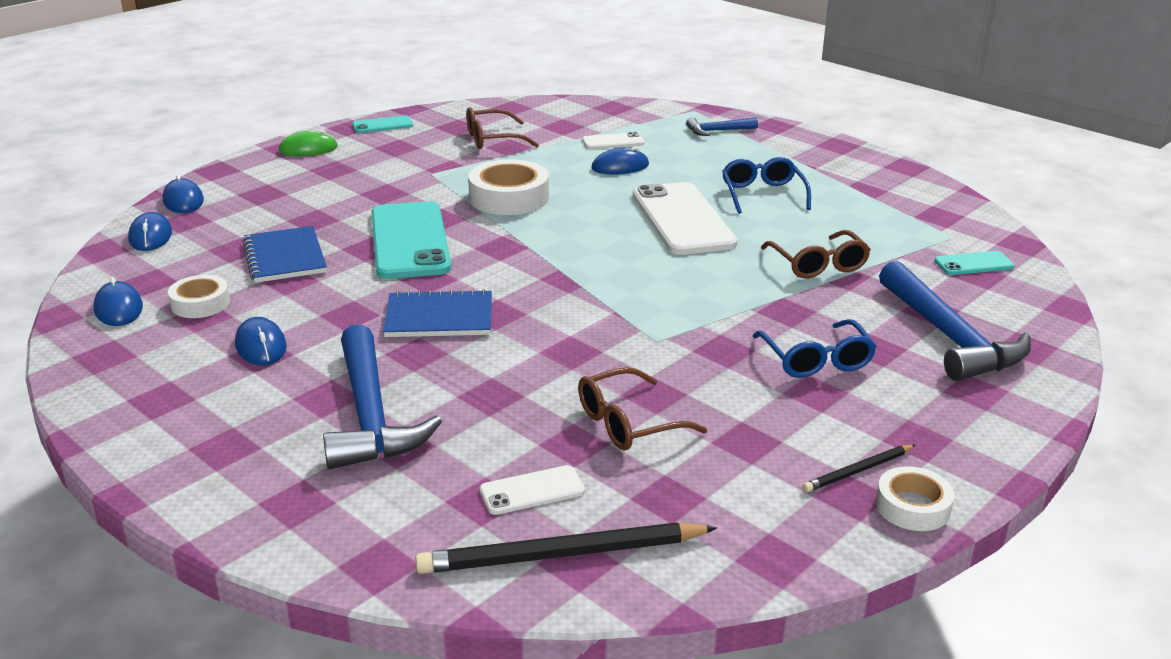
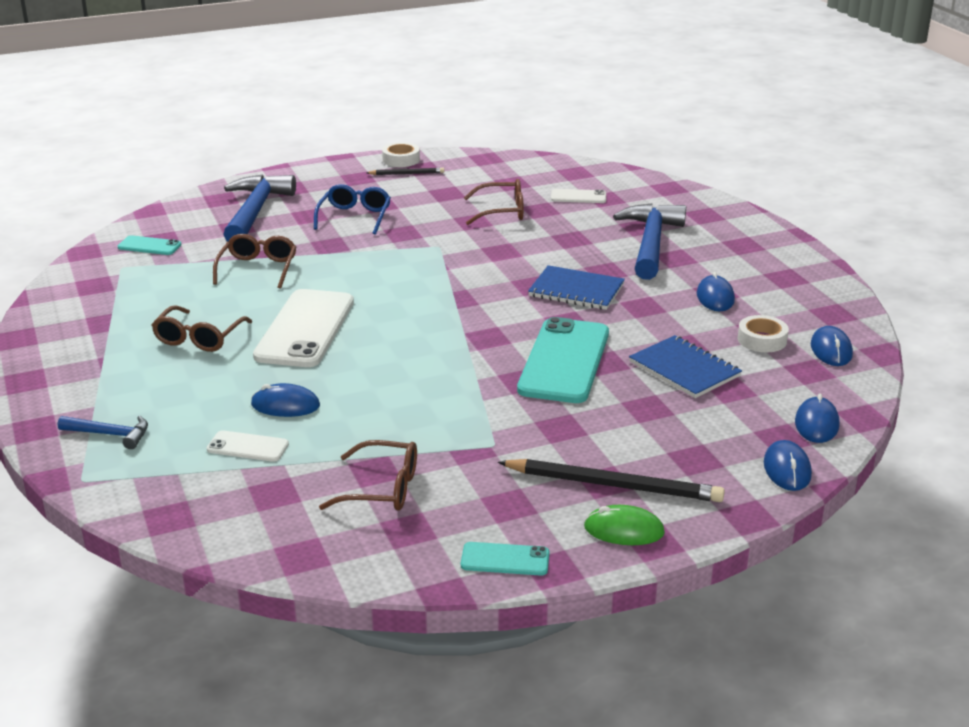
camera: 155 degrees left, 0 degrees up
(285, 257) = (684, 369): blue notebook -> blue notebook turned 45 degrees counterclockwise
(509, 198) = (437, 390): white tape -> none
(561, 555) = (581, 175): black pencil -> black pencil (614, 485)
(762, 194) = (199, 338): blue glasses -> brown glasses

